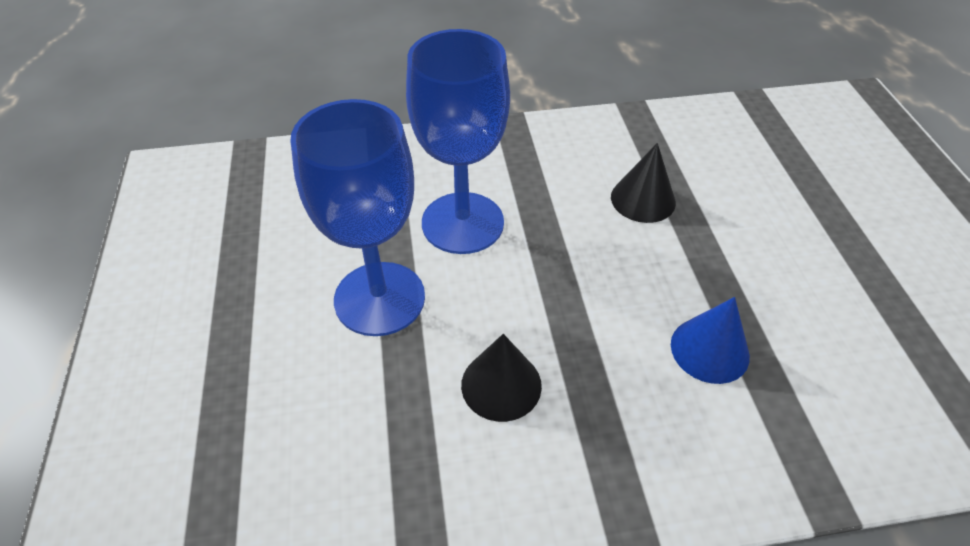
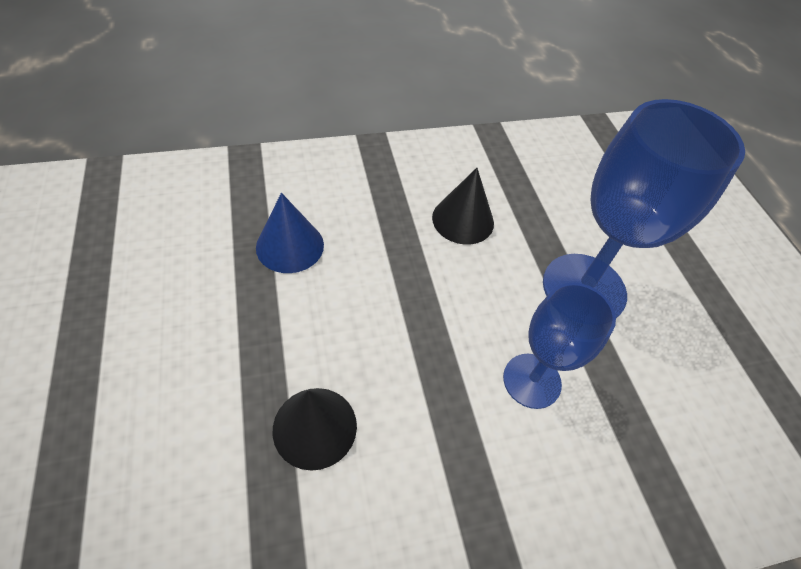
camera: 170 degrees right, 5 degrees up
(462, 223) = (532, 380): blue goblet -> blue goblet, size x0.61

